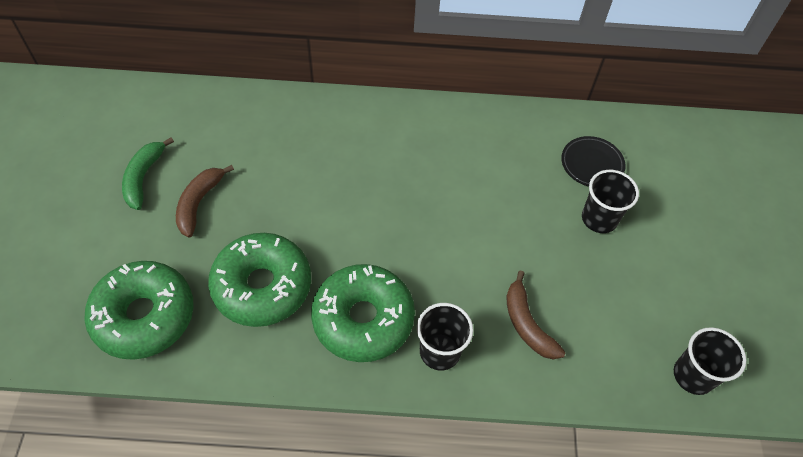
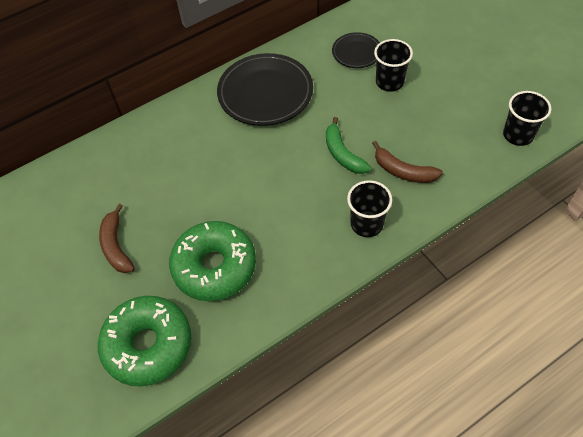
camera: 30 degrees left, 0 degrees up
(144, 178) = (56, 257): green banana -> green banana (343, 154)
(363, 319) = (301, 239): green donut -> none
(460, 147) = (265, 93): none -> black plate

